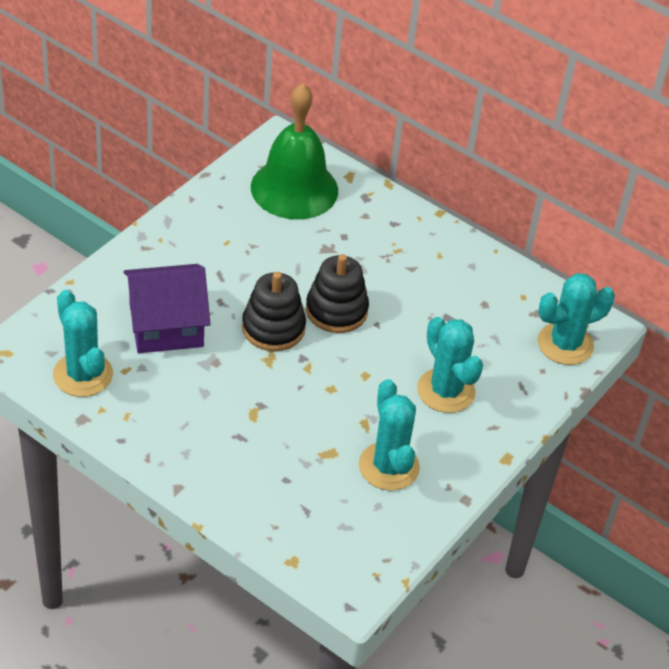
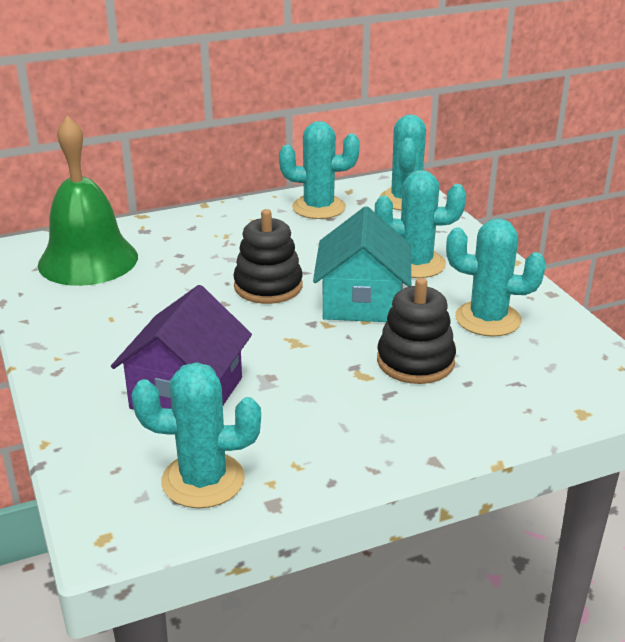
camera: 55 degrees left, 15 degrees down
(273, 328) = (257, 327): black stacking toy -> black stacking toy (415, 361)
(356, 377) = (362, 302): none -> turquoise house
(497, 289) = (318, 207): none -> turquoise cactus

